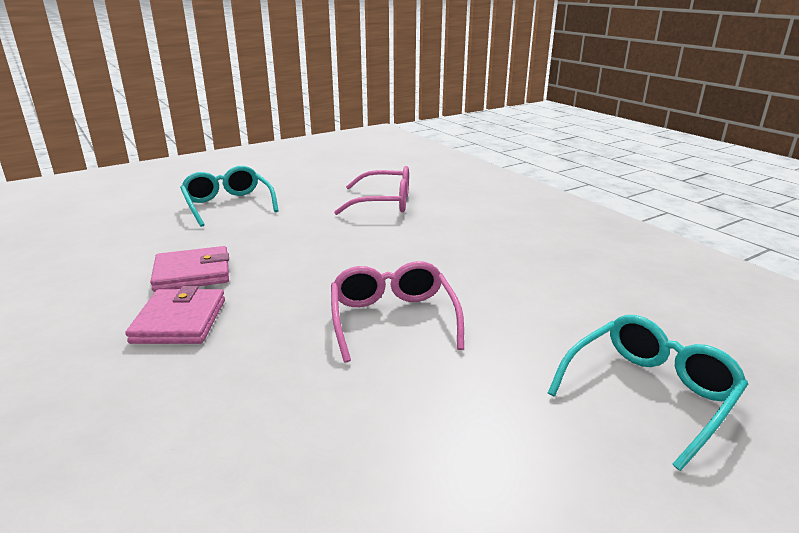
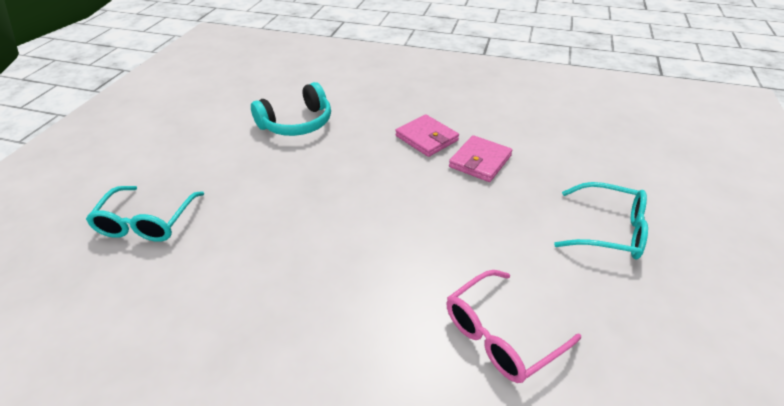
camera: 140 degrees right, 15 degrees up
(286, 460) = (297, 123): none -> turquoise headphones
(393, 319) = (322, 195): pink glasses -> none

